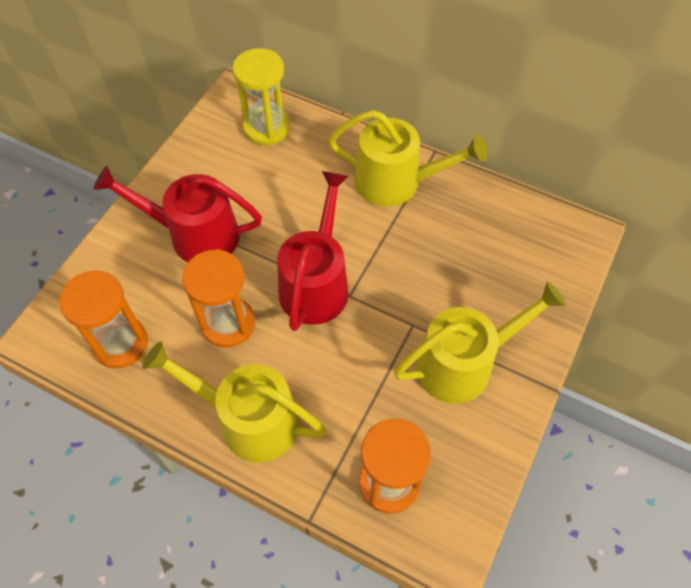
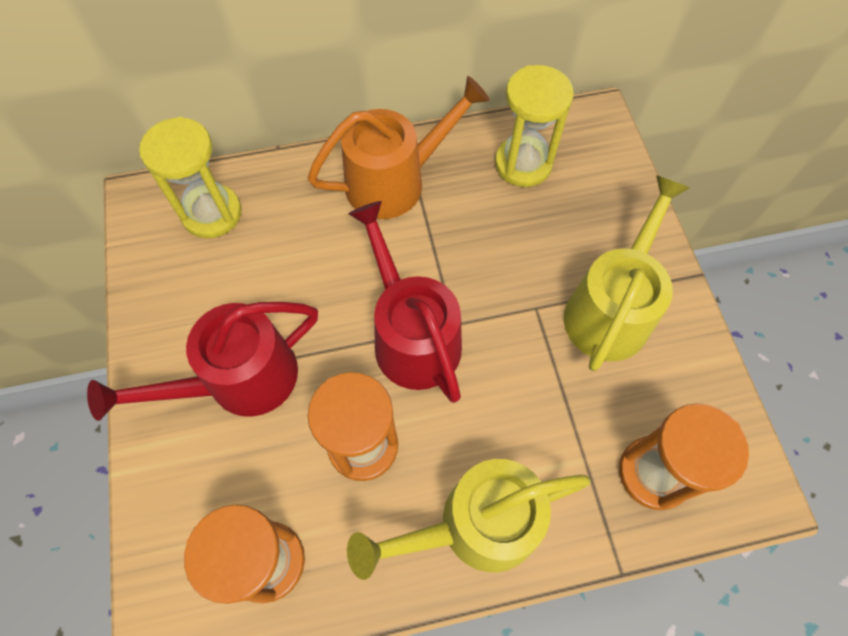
camera: 40 degrees left, 5 degrees up
(397, 182) = (395, 181): yellow watering can -> orange watering can
(496, 228) = (523, 164): none -> yellow hourglass

